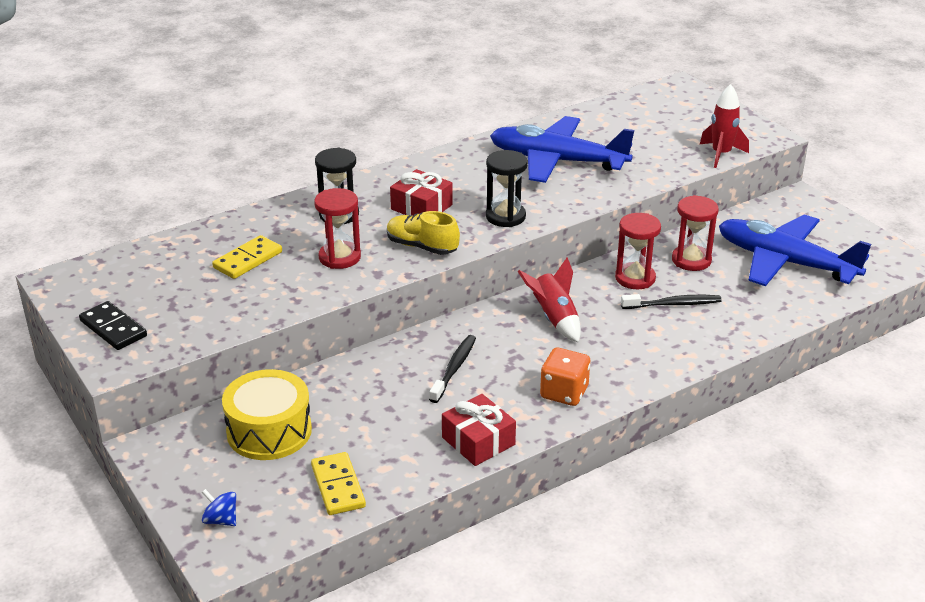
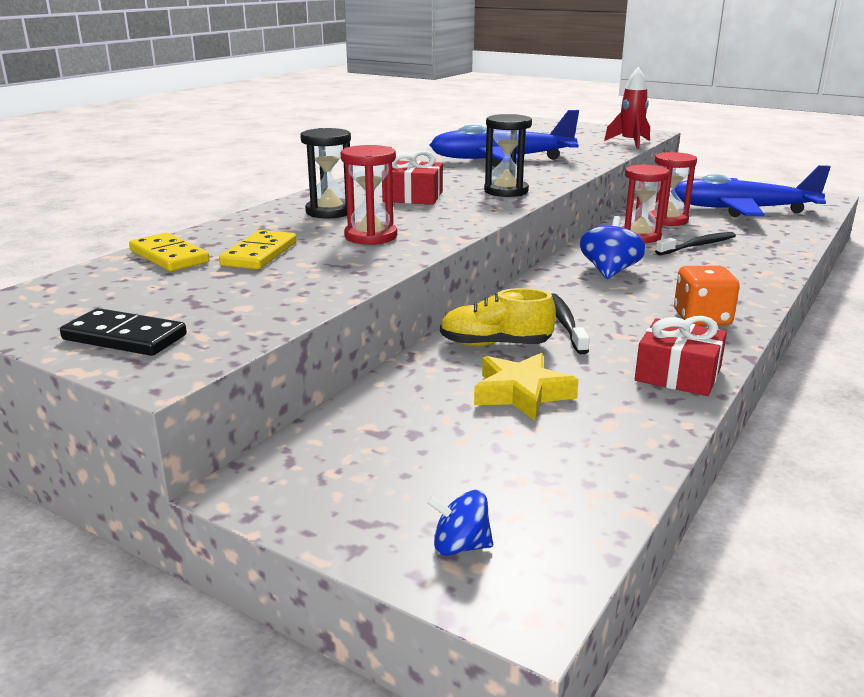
camera: 25 degrees left, 10 degrees down
(269, 431) = (416, 426): yellow drum -> none
(338, 486) = (577, 458): yellow domino -> yellow domino (169, 256)
(357, 425) = (522, 393): none -> yellow star
(422, 247) = (451, 218): yellow shoe -> yellow shoe (495, 344)
(554, 318) = (609, 272): red rocket -> blue spinning top

